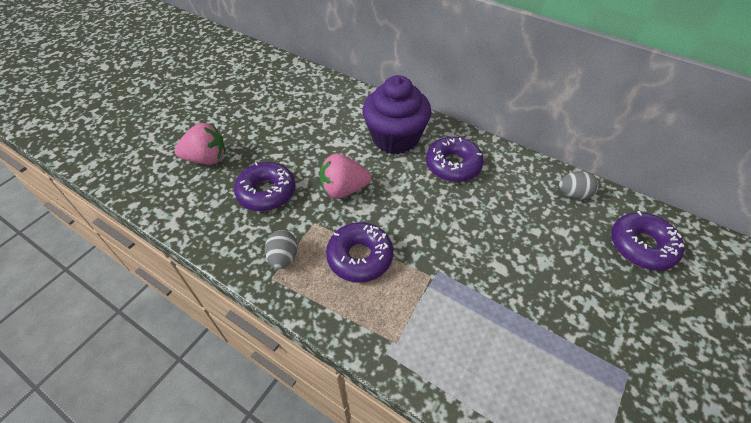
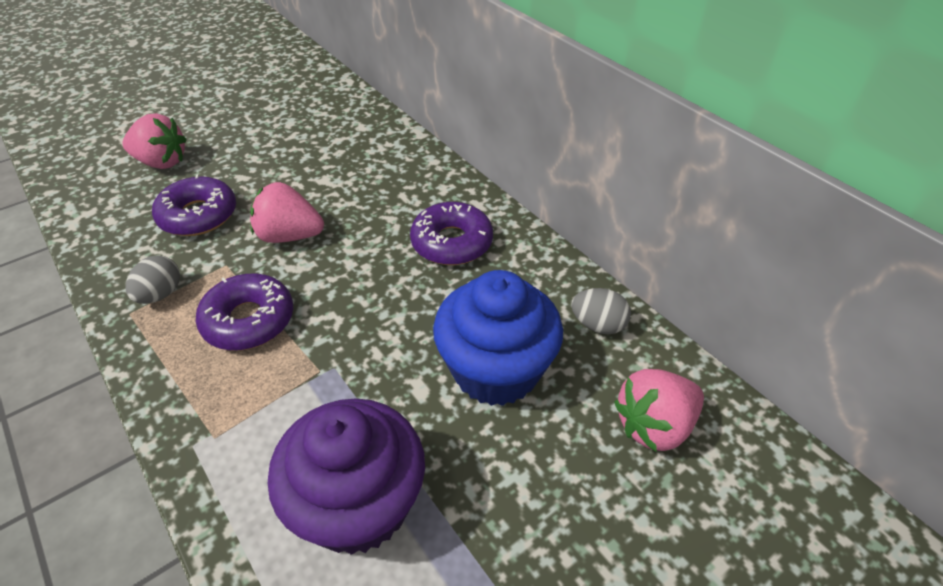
camera: 20 degrees right, 5 degrees down
(395, 138) = (400, 191): purple cupcake -> purple cupcake (358, 504)
(536, 241) = (496, 370): none -> blue cupcake
(641, 246) = (654, 425): purple donut -> pink strawberry

